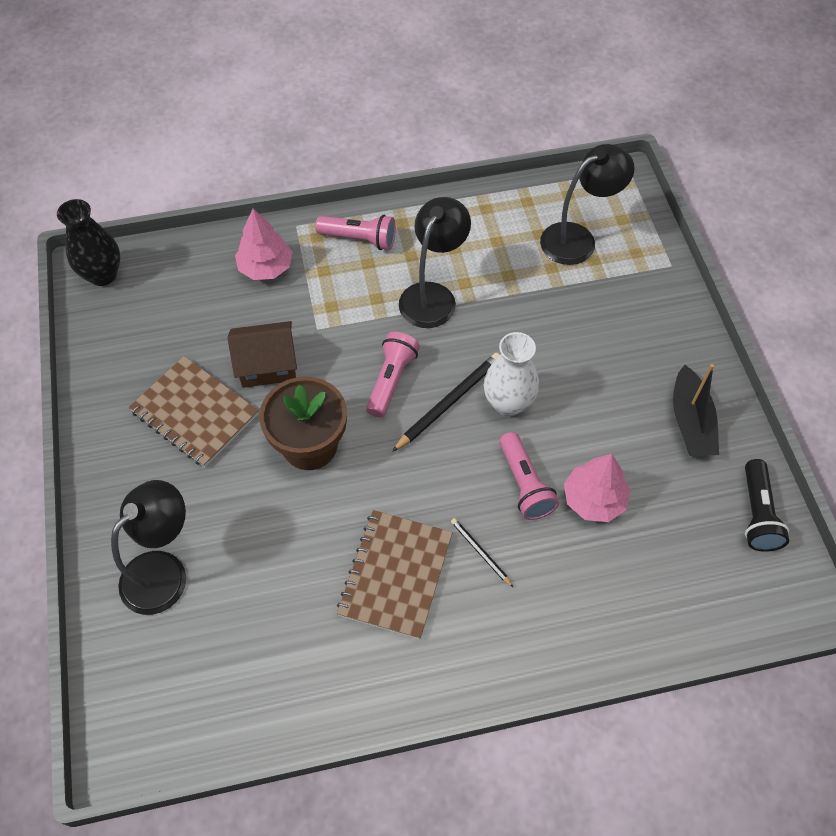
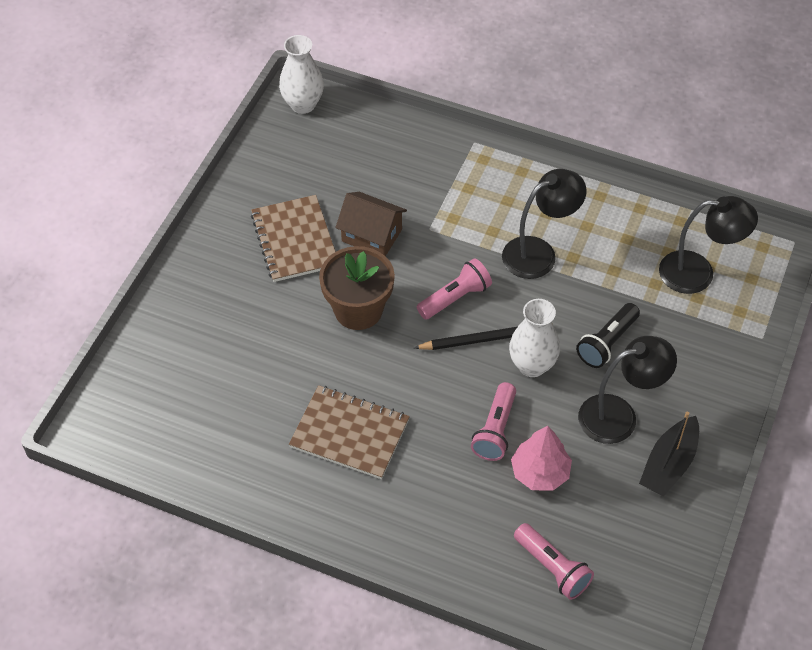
camera: 35 degrees right, 5 degrees down
(103, 275) = (303, 104): black vase -> white vase
(164, 571) = (195, 335): black lamp -> black lamp (619, 415)
(266, 267) = (426, 162): pink tree -> none
(359, 239) = (516, 179): pink flashlight -> pink flashlight (552, 568)
(395, 574) = (349, 433): brown notebook -> brown notebook turned 60 degrees clockwise
(480, 552) = (423, 456): black pencil -> none
(757, 514) = (663, 561): black flashlight -> black flashlight (607, 343)

